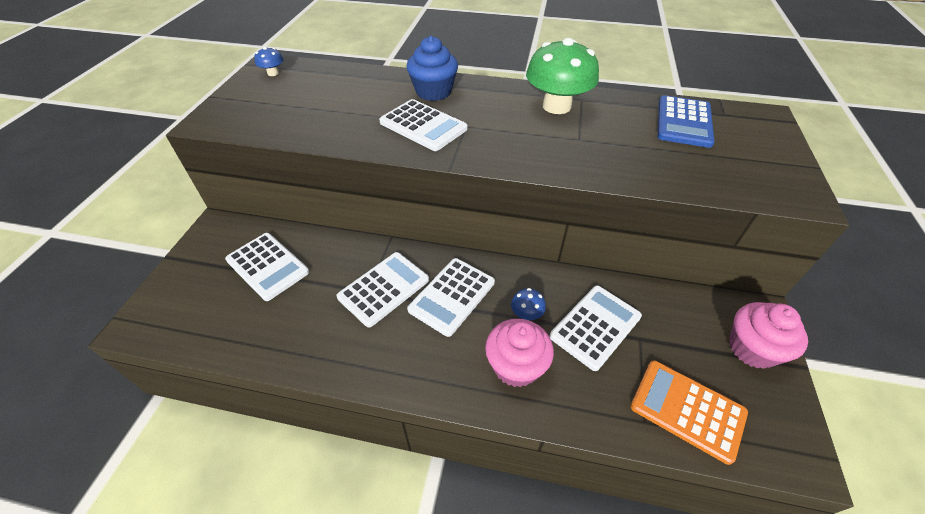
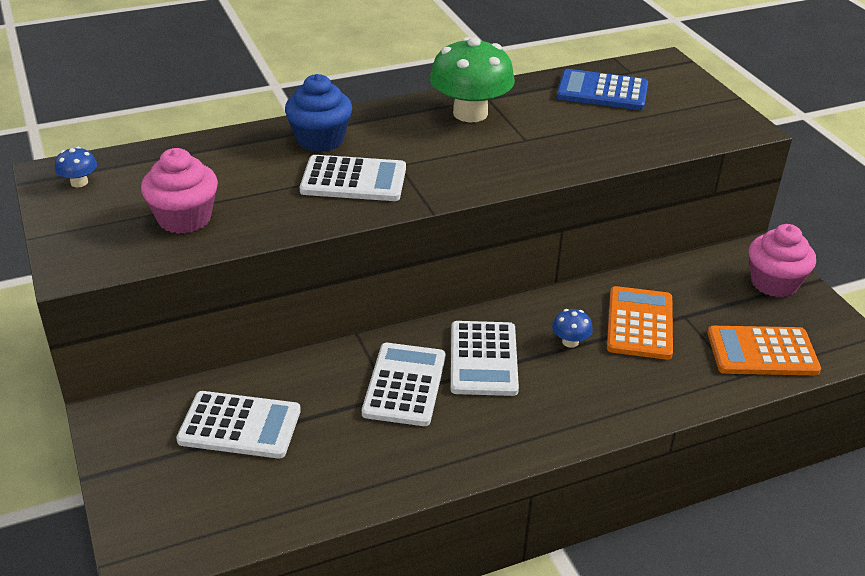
camera: 35 degrees left, 10 degrees down
(516, 366) = (601, 388): pink cupcake -> pink cupcake (184, 218)
(595, 327) = (640, 323): white calculator -> orange calculator
(683, 122) = (602, 91): blue calculator -> blue calculator turned 120 degrees clockwise

